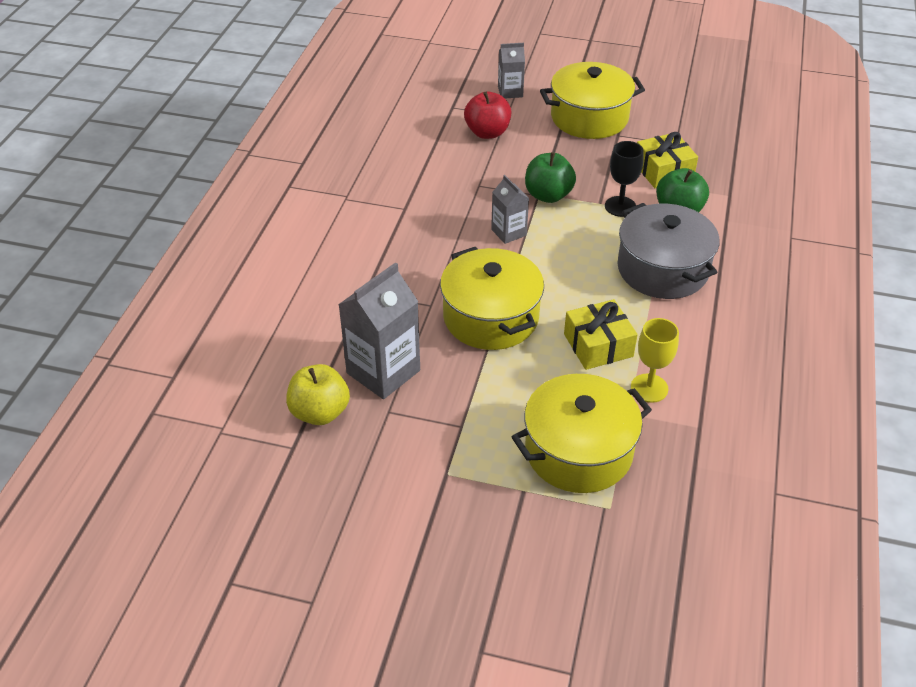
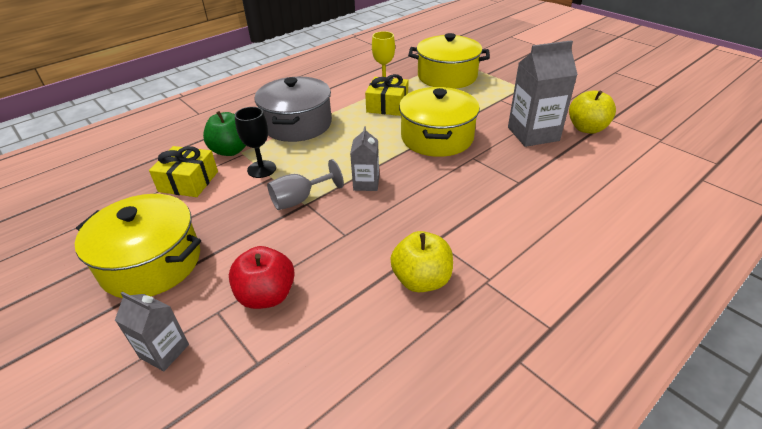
camera: 145 degrees left, 5 degrees down
(393, 179) = (421, 280): none -> yellow apple
(548, 195) = (299, 199): green apple -> grey goblet

